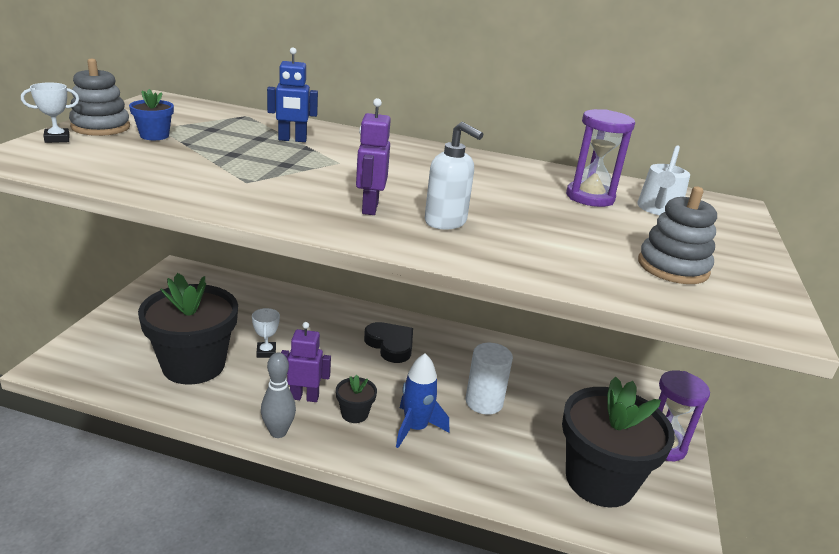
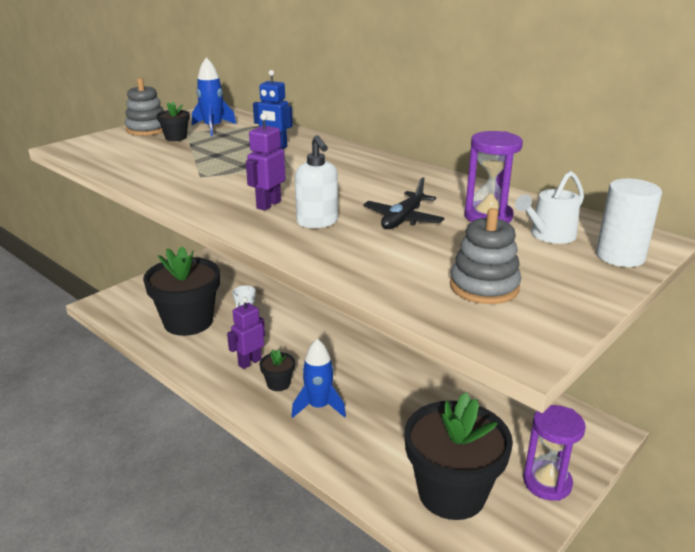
camera: 30 degrees right, 0 degrees up
(57, 139) = (110, 136): white trophy -> none
(154, 136) = (176, 137): blue flower pot -> black flower pot
(189, 121) = (213, 128): none -> blue rocket
(278, 432) = (211, 383): grey bowling pin -> none
(304, 397) = (249, 362): purple robot -> purple robot turned 75 degrees counterclockwise
(390, 345) = (350, 337): black heart -> none
(484, 402) = (396, 401): white cylinder -> white cylinder (620, 256)
(522, 208) = (403, 219): none -> black plane

